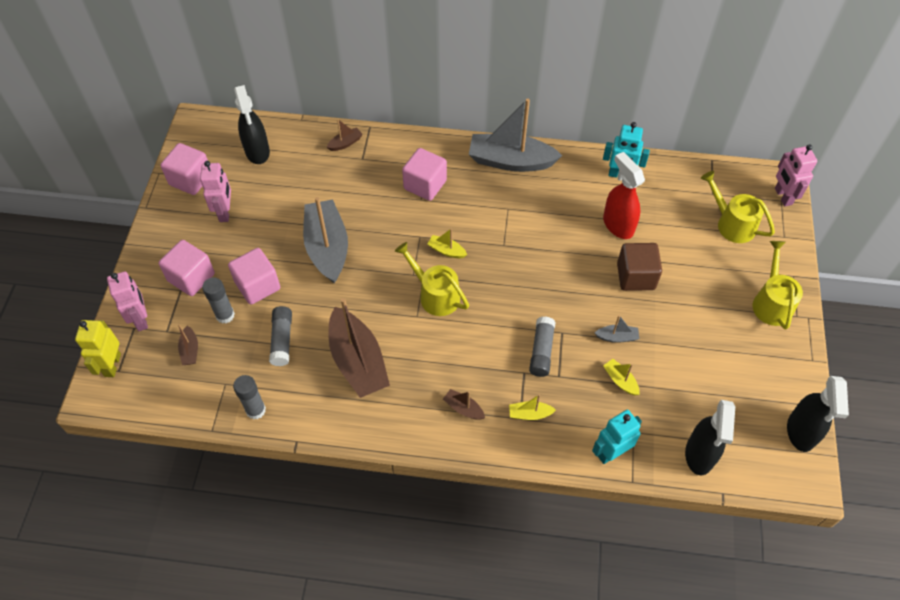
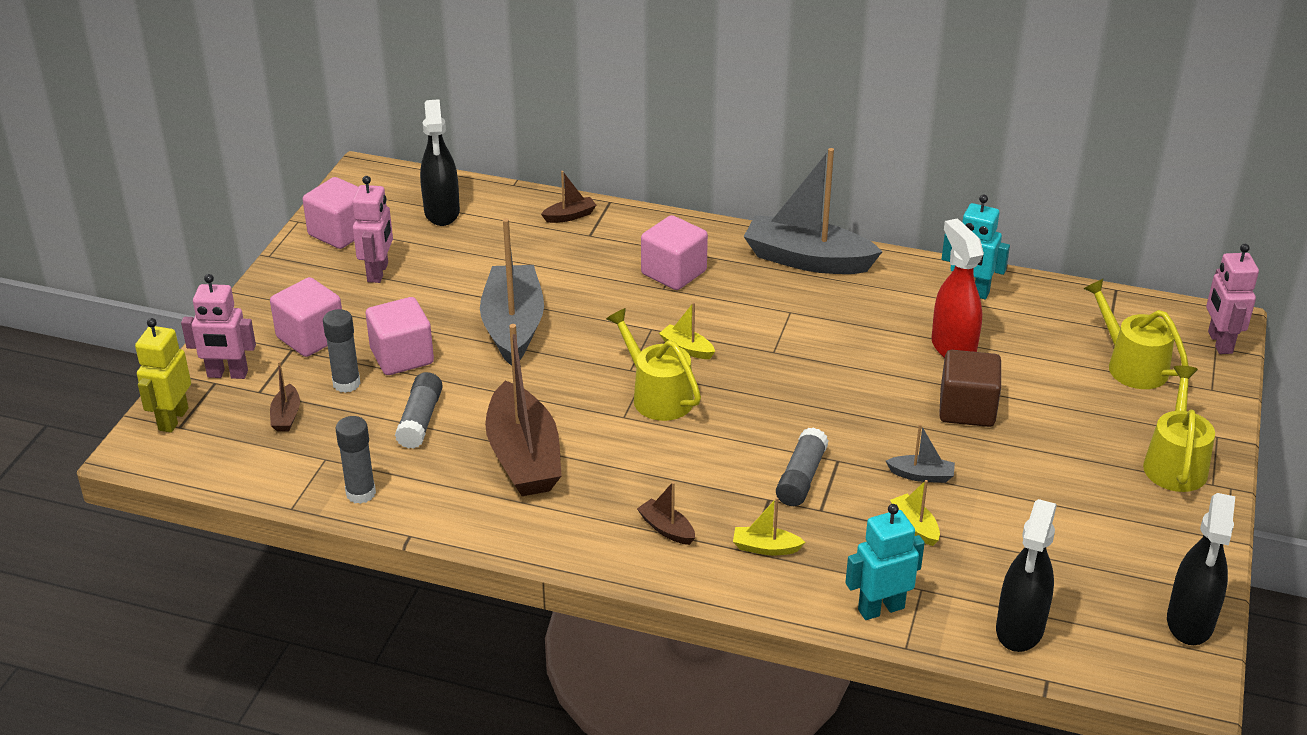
camera: 10 degrees right, 20 degrees down
(141, 319) = (227, 374): pink robot -> pink robot turned 105 degrees clockwise

